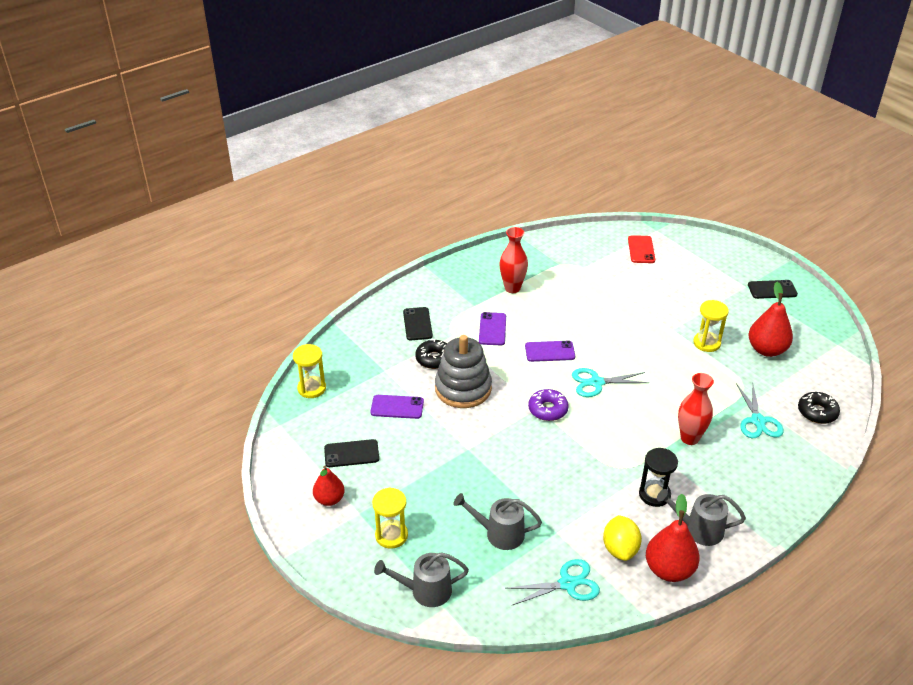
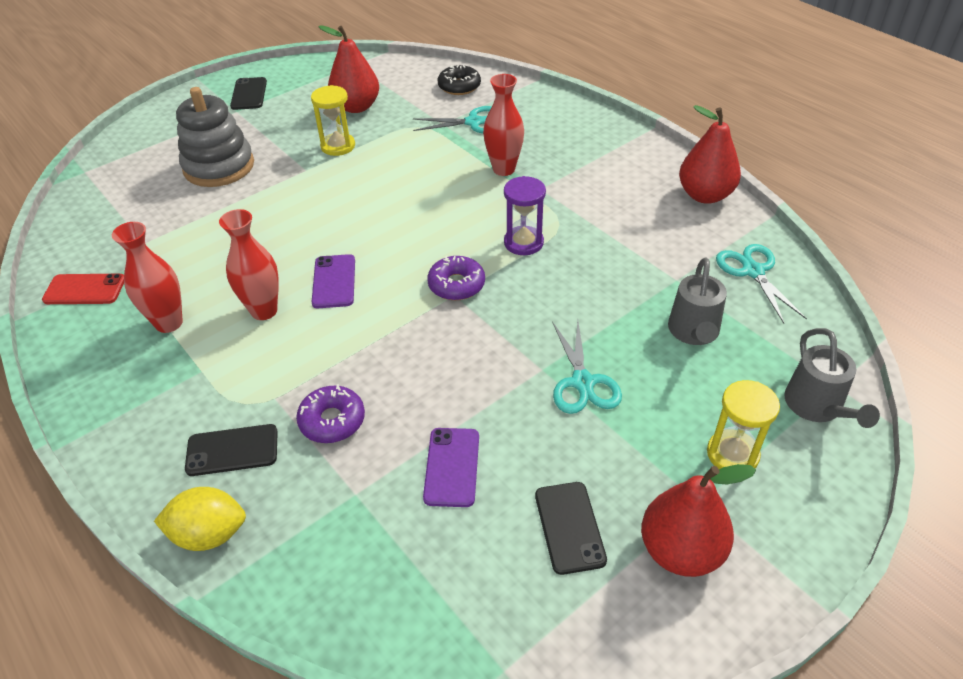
camera: 90 degrees left, 5 degrees up
(312, 388) = (397, 620): yellow hourglass -> none
(329, 499) = (680, 551): red pear -> red pear, size x1.56
(434, 359) = (332, 420): black donut -> purple donut
(463, 388) = (409, 379): grey stacking toy -> grey stacking toy (219, 166)
(492, 329) = (269, 346): purple phone -> none
(522, 324) = (264, 311): none -> red vase
(595, 446) = (523, 243): none -> purple hourglass
(596, 383) = (404, 238): turquoise scissors -> turquoise scissors (583, 382)
(620, 549) = (687, 229): yellow lemon -> yellow lemon (209, 534)
(641, 249) = (124, 187): red phone -> red phone (85, 289)
(654, 494) = (597, 199): black hourglass -> none
(698, 529) = (642, 172): grey watering can -> none

